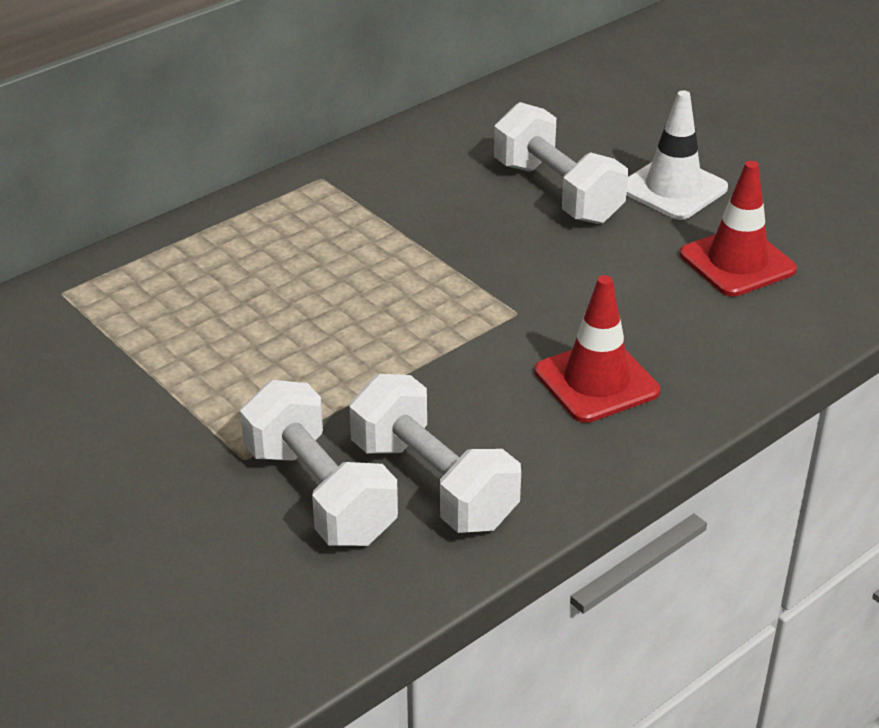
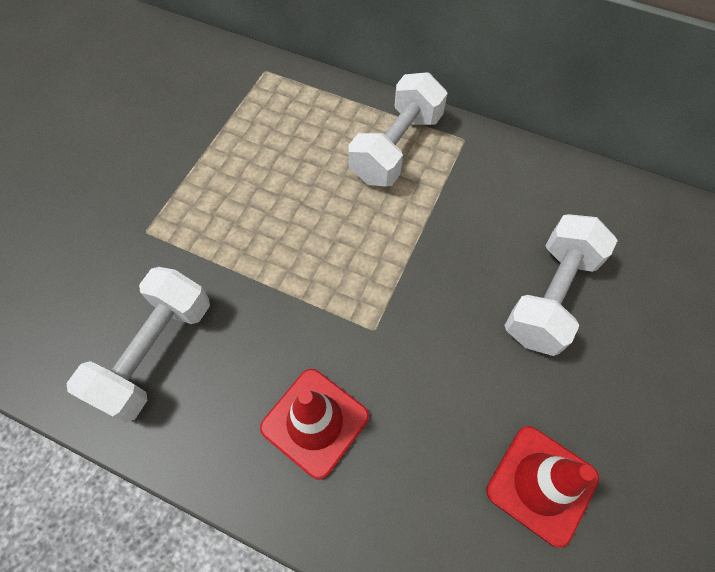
camera: 65 degrees right, 25 degrees up
(319, 494) = (124, 288): white dumbbell -> white dumbbell (396, 148)
(673, 189) = (619, 386): white traffic cone -> none

